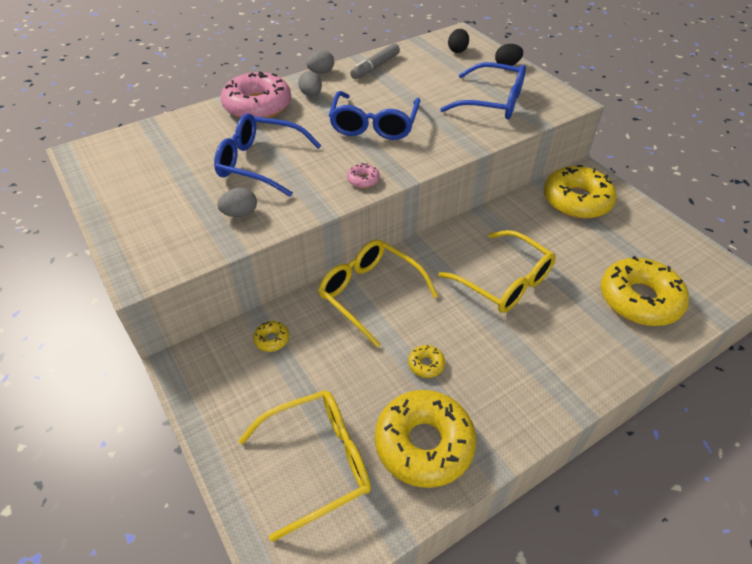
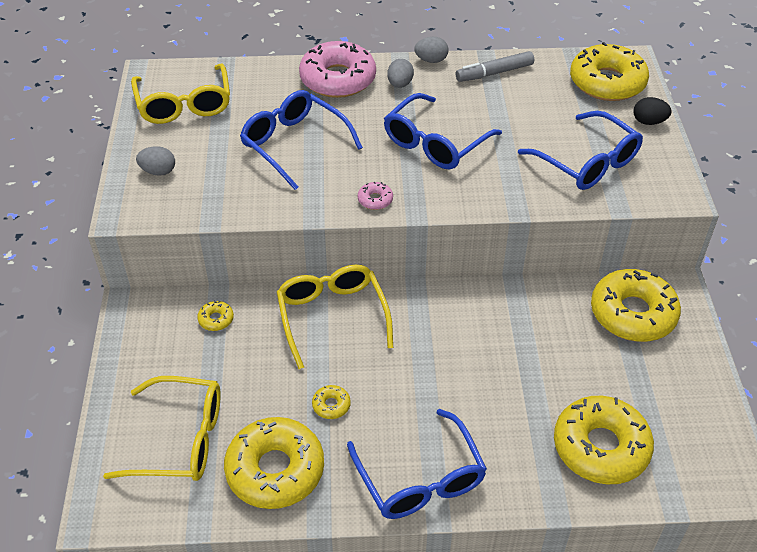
camera: 30 degrees right, 0 degrees up
(240, 214) = (240, 189): grey egg -> grey egg (158, 171)
(457, 50) = (607, 82): black egg -> yellow donut
(504, 282) = (472, 364): yellow glasses -> yellow glasses (184, 104)
(542, 388) = (420, 479): none -> blue glasses

